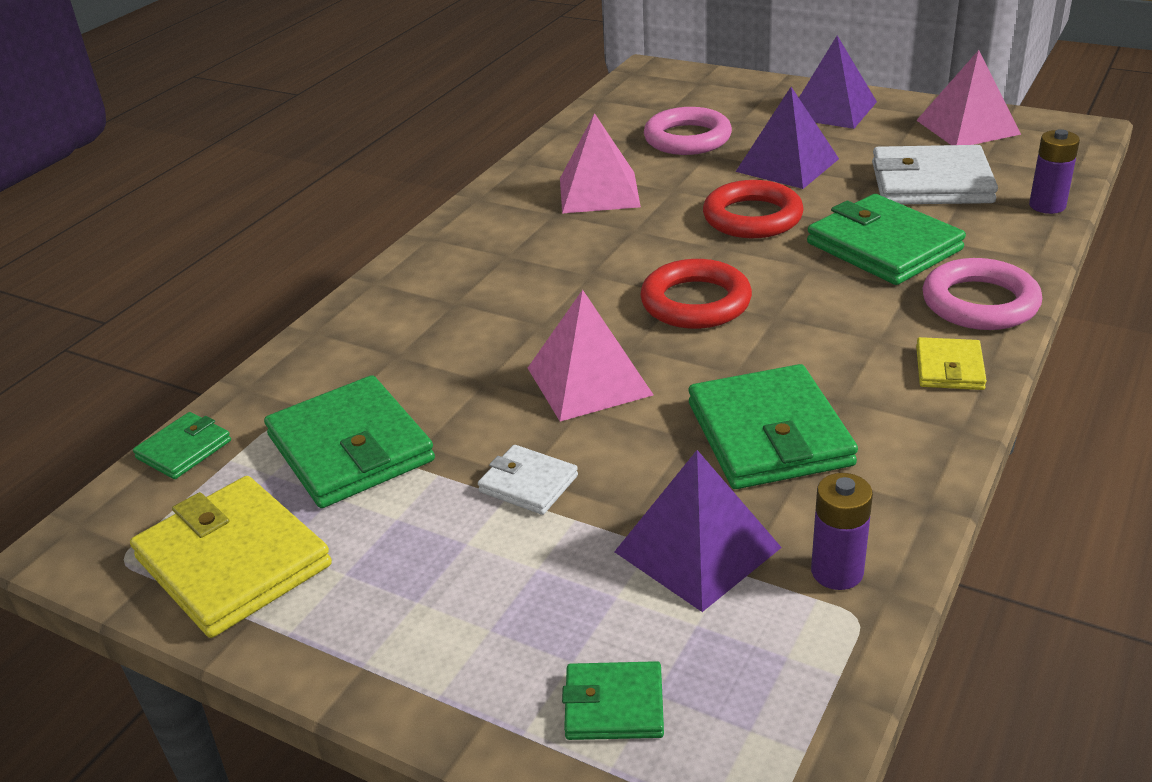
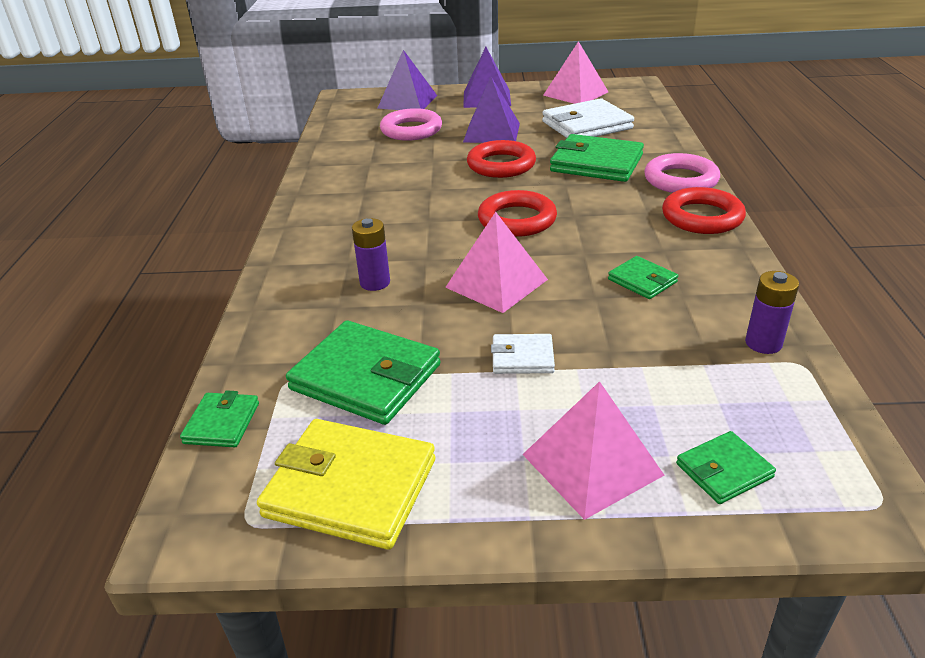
camera: 30 degrees left, 0 degrees up
(599, 192) = (383, 172): pink pyramid -> pink pyramid (592, 464)
(697, 549) = (672, 359): purple pyramid -> purple pyramid (407, 101)
(769, 434) = (642, 281): green wallet -> green wallet, size x0.52
(949, 368) = (702, 217): yellow wallet -> red ring
(1047, 206) = (661, 124): purple battery -> purple battery (375, 282)

